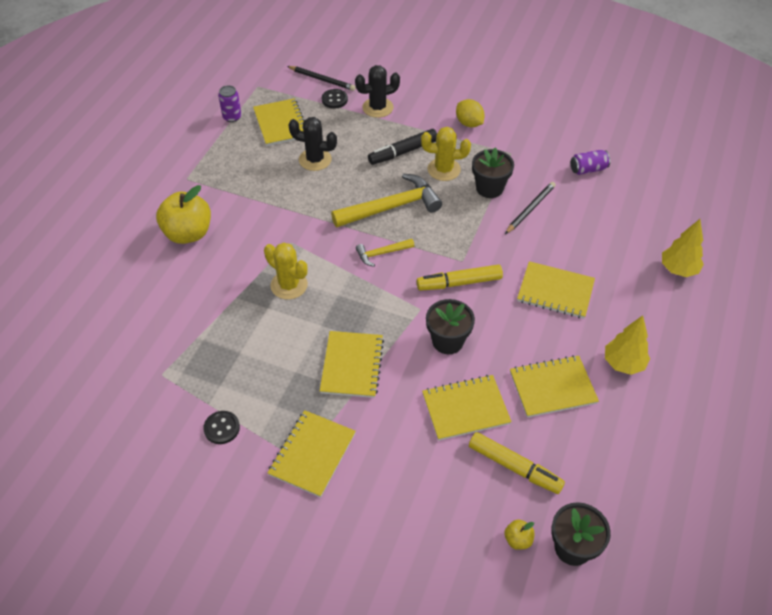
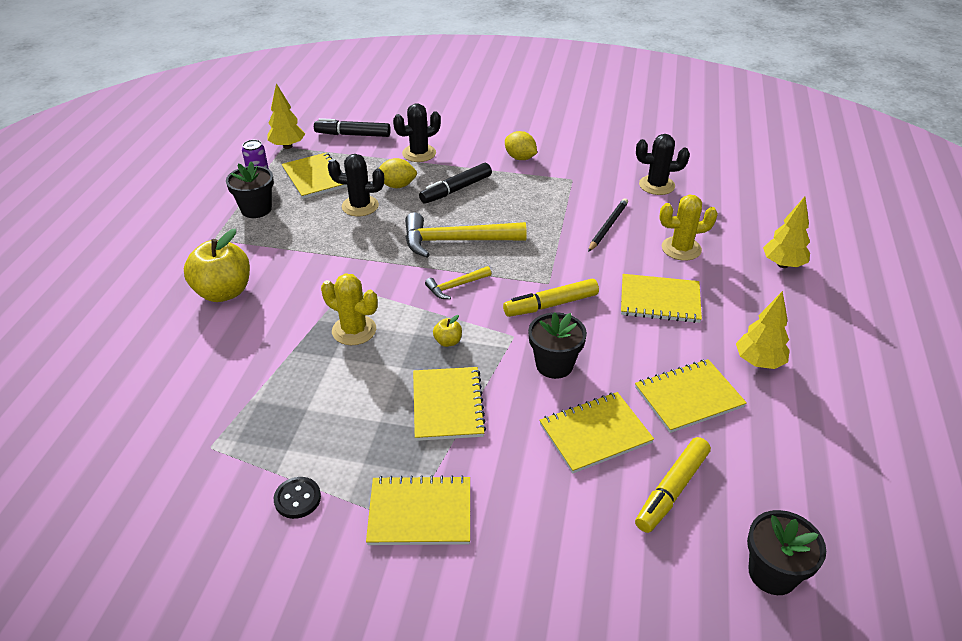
camera: 10 degrees left, 10 degrees down
(261, 86) = (287, 146): none -> yellow tree
(312, 454) = (420, 512): yellow notebook -> yellow notebook turned 75 degrees clockwise
(322, 79) = (353, 135): black pencil -> black marker
(334, 100) = (370, 151): black button -> none
(351, 141) = (397, 185): none -> yellow lemon
(391, 207) = (456, 241): yellow hammer -> yellow hammer turned 150 degrees counterclockwise
(444, 169) = (504, 201): yellow cactus -> yellow cactus (681, 249)
(489, 188) = (558, 212): black flower pot -> black flower pot (256, 209)
(514, 467) = (672, 490): yellow marker -> yellow marker turned 105 degrees clockwise
(518, 540) = (703, 575): yellow apple -> yellow apple (448, 341)
(588, 169) = (656, 185): purple can -> black cactus

